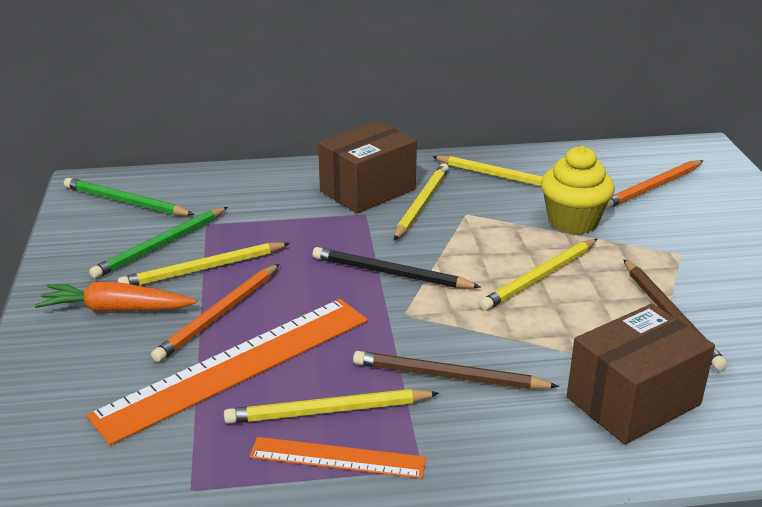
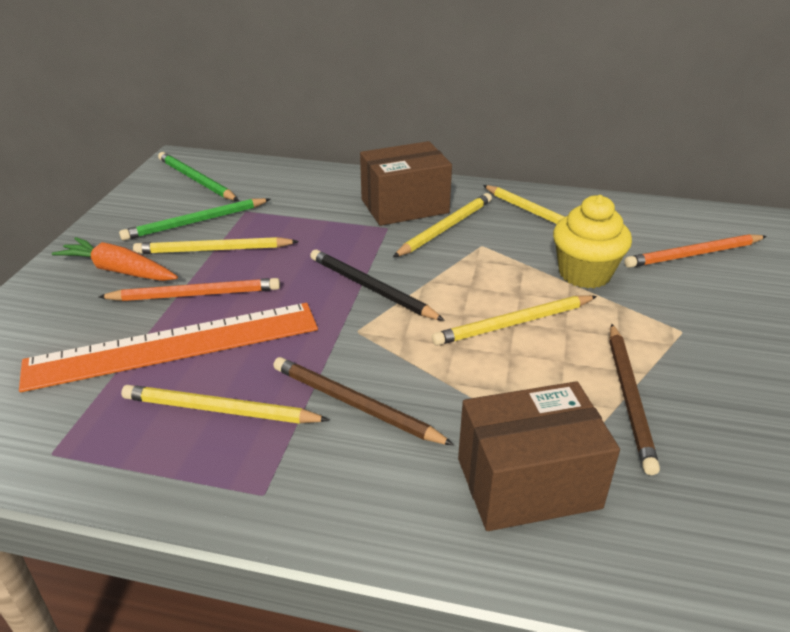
camera: 20 degrees right, 5 degrees up
(219, 315) = (195, 294): orange pencil -> orange pencil turned 150 degrees counterclockwise
(337, 458) = (194, 460): orange ruler -> none

